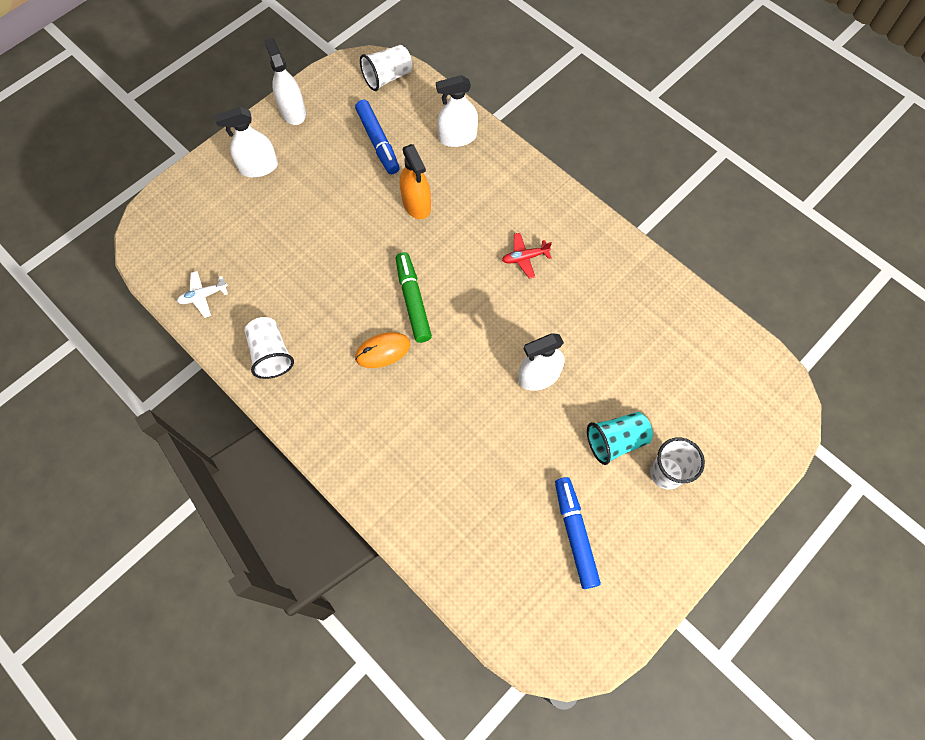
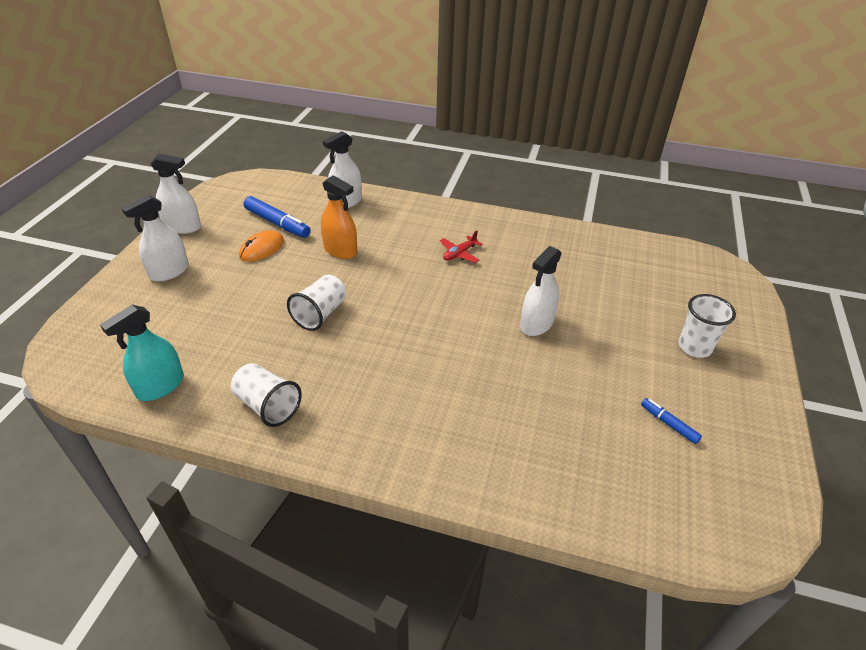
camera: 30 degrees left, 25 degrees down
(203, 296) = (160, 386): white plane -> turquoise spray bottle
(293, 111) = (183, 227): white spray bottle -> white spray bottle turned 150 degrees clockwise
(383, 351) = (383, 359): orange mouse -> orange mouse (262, 249)
(387, 77) = (259, 185): white cup -> white cup (320, 314)
(413, 301) = (385, 313): green marker -> none
(575, 534) = (669, 424): blue marker -> blue marker, size x0.55
(615, 441) = (636, 342): turquoise cup -> none

